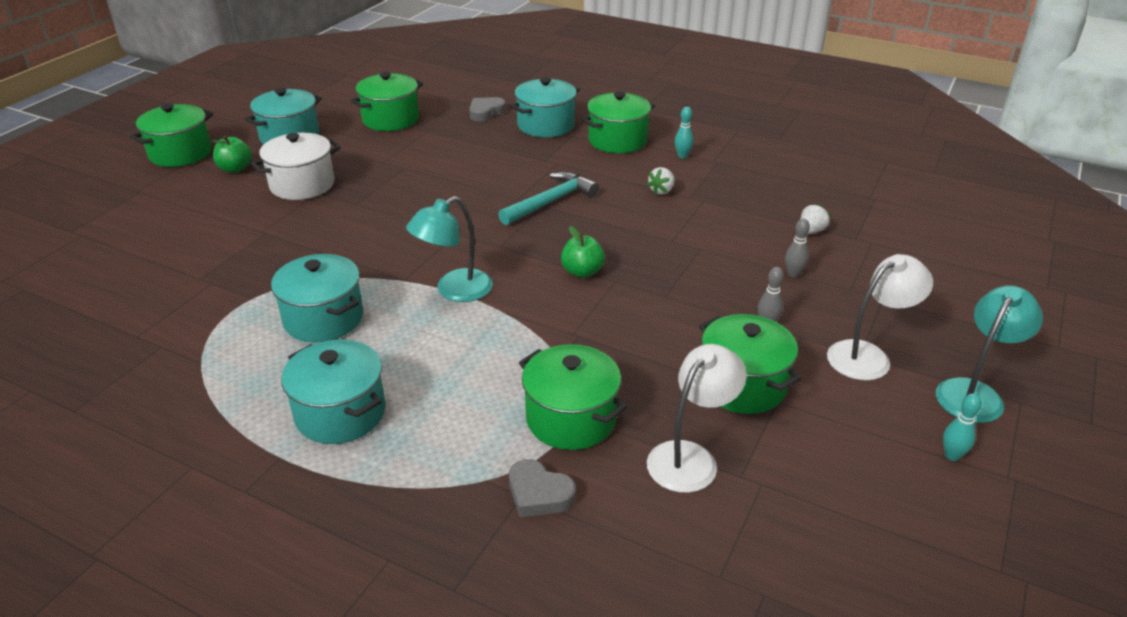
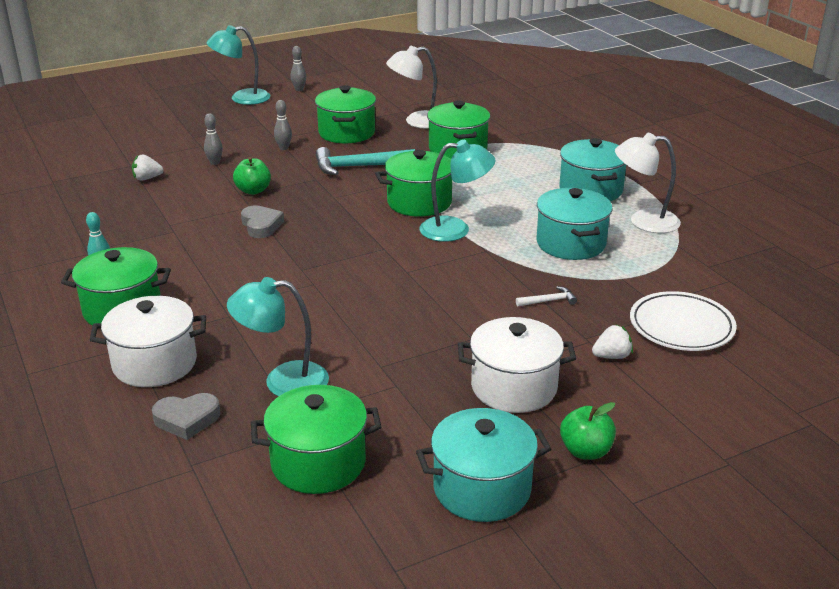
camera: 145 degrees left, 5 degrees down
(180, 153) = (657, 520): green pot -> green pot (419, 202)
(182, 269) = (681, 326): none -> white plate
(312, 251) = (548, 301): none -> white hammer
(456, 142) = (283, 381): none -> turquoise lamp
(539, 494) = (506, 133): grey heart -> grey heart (261, 225)
(545, 125) = (155, 363): turquoise pot -> white pot
(550, 202) = (290, 269): turquoise hammer -> turquoise hammer (359, 167)
(582, 272) = (347, 210): green apple -> green apple (253, 190)
(661, 191) = (185, 244): white strawberry -> white strawberry (611, 356)
(868, 356) = (259, 122): white lamp -> white lamp (644, 221)
(952, 455) = (299, 89): turquoise bowling pin -> grey bowling pin

